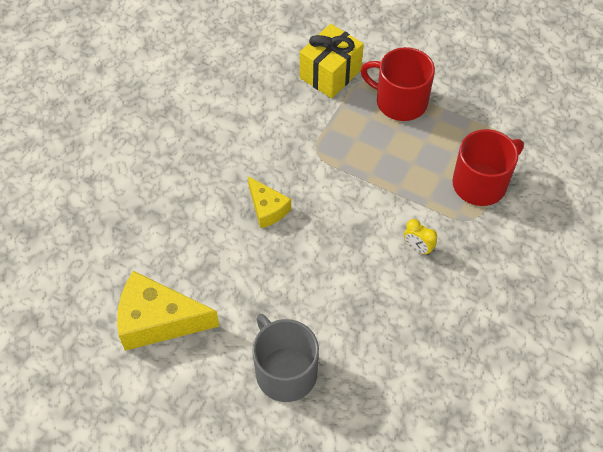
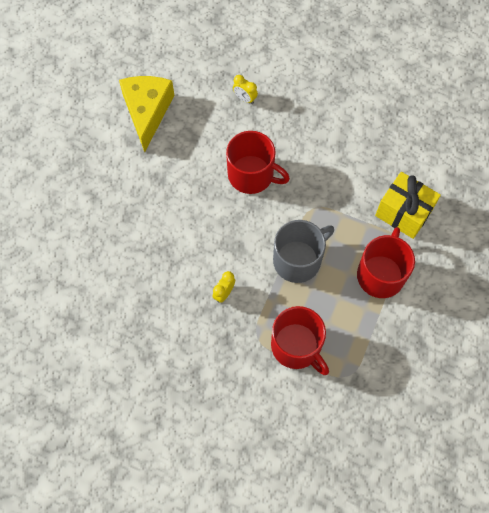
camera: 85 degrees right, 10 degrees up
(159, 208) = (245, 98): none -> yellow clock
(267, 208) = (252, 175): yellow cheese -> red mug
(285, 371) = (109, 201): grey mug -> grey mug (298, 260)

